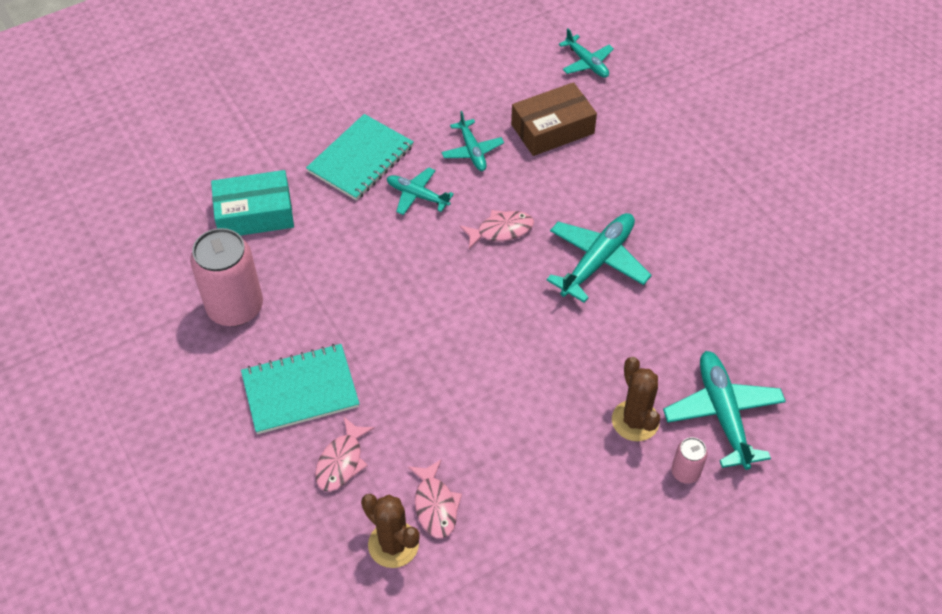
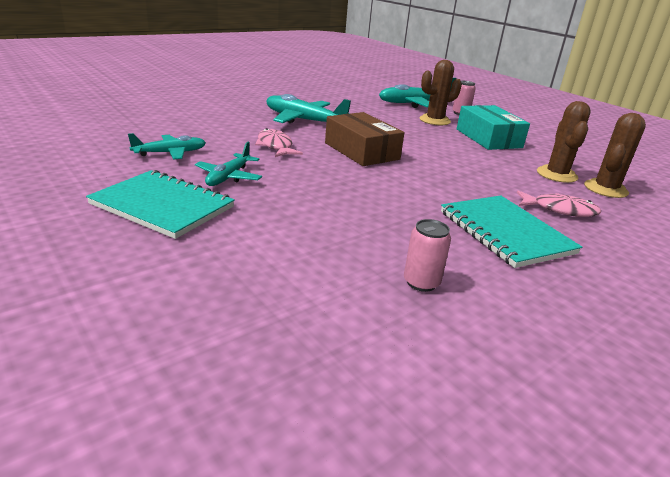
camera: 100 degrees left, 25 degrees down
(235, 307) = (421, 282): pink can -> pink can, size x0.47
(255, 214) = (251, 278): turquoise box -> turquoise box (488, 138)
(435, 505) = (556, 175): pink fish -> brown cactus
(552, 129) = (153, 125): brown box -> brown box (361, 151)
(586, 63) = (72, 110): turquoise plane -> none

